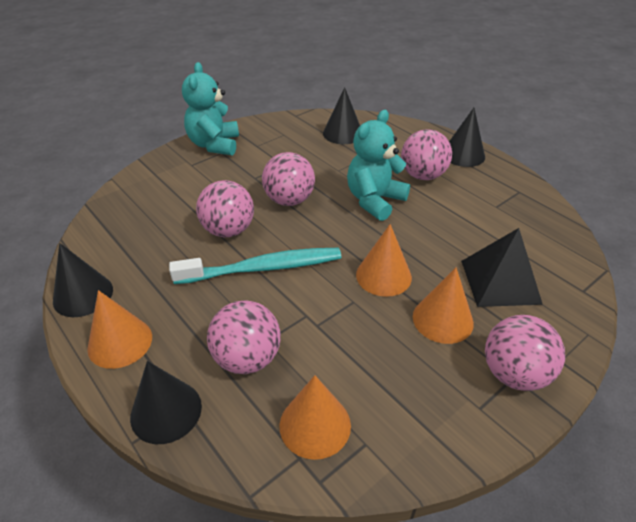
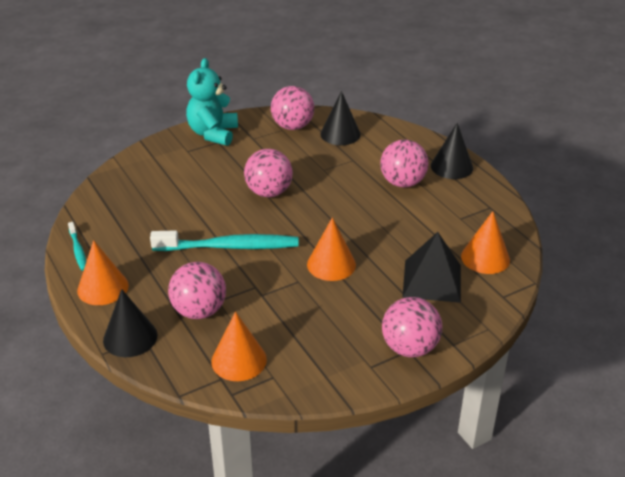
camera: 10 degrees right, 5 degrees down
(83, 295) = (78, 250): black cone -> turquoise toothbrush
(228, 230) = (207, 213): pink ball -> pink ball (292, 126)
(374, 200) = (347, 201): turquoise teddy bear -> none
(442, 319) = (368, 303): orange cone -> orange cone (485, 258)

